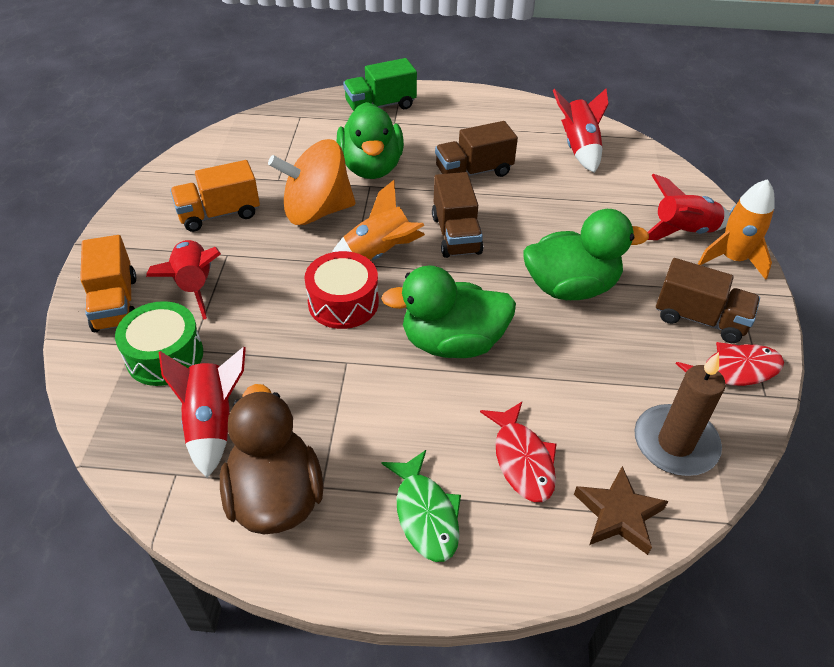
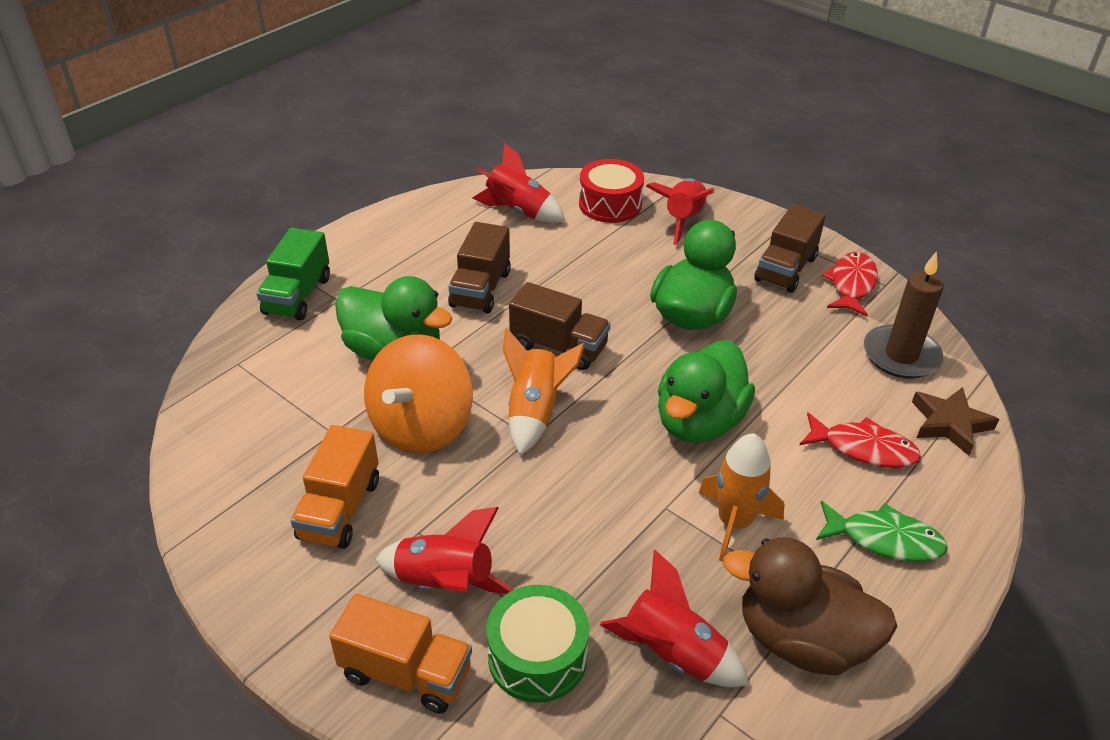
camera: 55 degrees left, 5 degrees down
(343, 302) = (581, 471): red drum -> red drum (610, 204)
(700, 319) = (785, 269): brown truck -> brown truck turned 150 degrees clockwise
(732, 259) = (736, 215): orange rocket -> orange rocket (734, 523)

